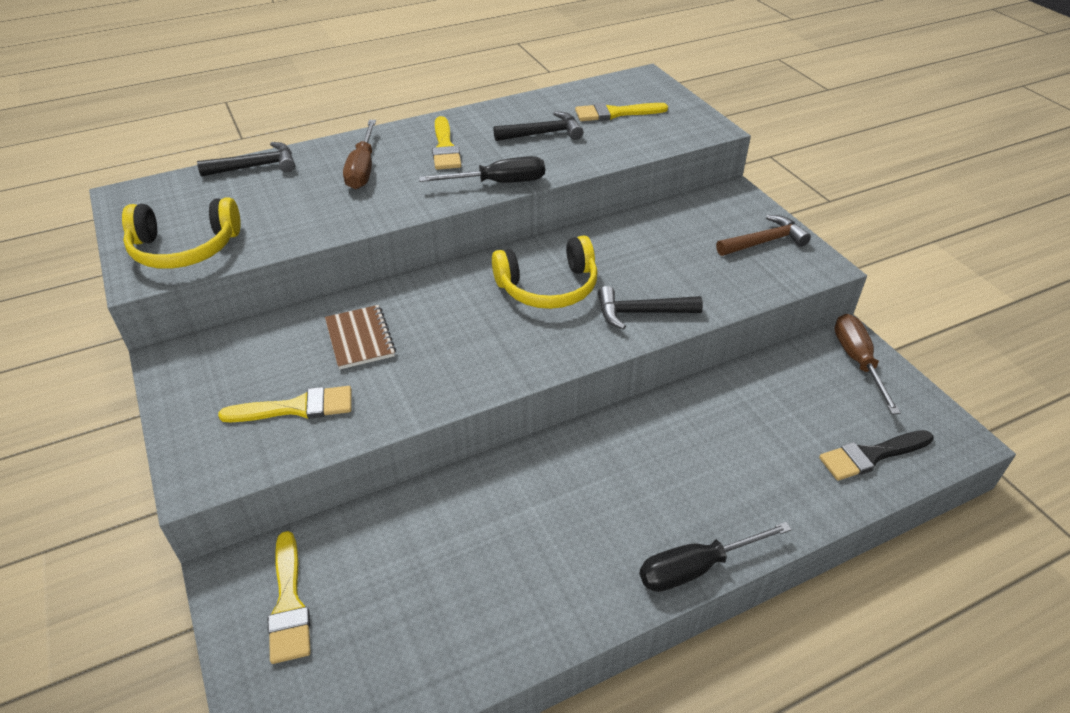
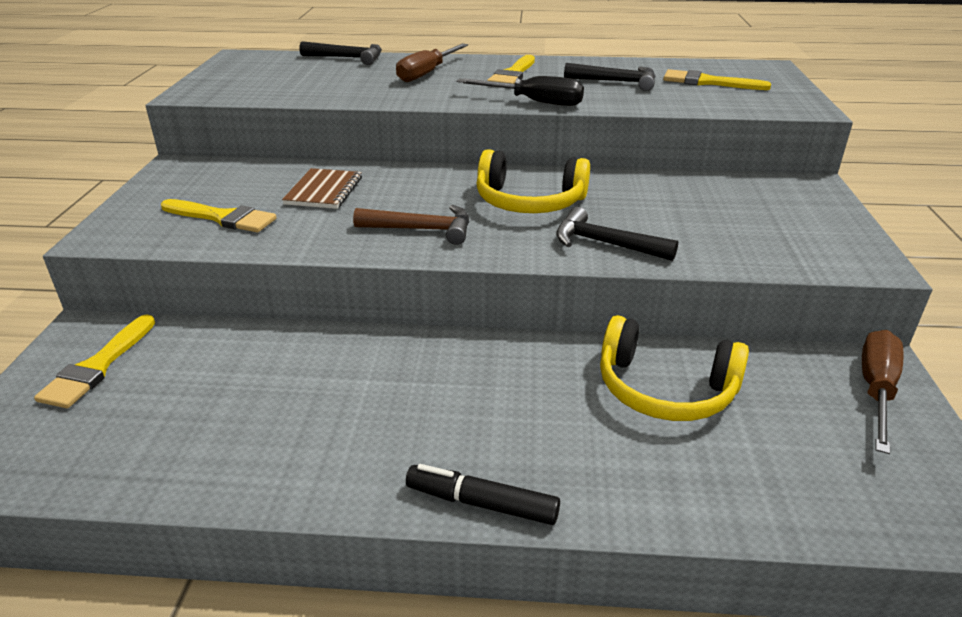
camera: 30 degrees right, 10 degrees down
(185, 248) = (237, 87): yellow headphones -> yellow headphones (664, 389)
(696, 567) = (482, 503): black screwdriver -> black marker
(764, 241) = (813, 227): brown hammer -> brown hammer (422, 229)
(871, 456) = (815, 488): black brush -> none

